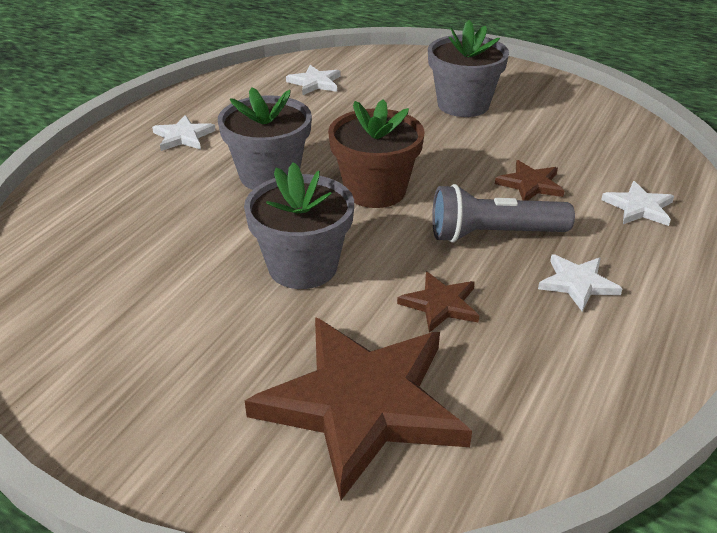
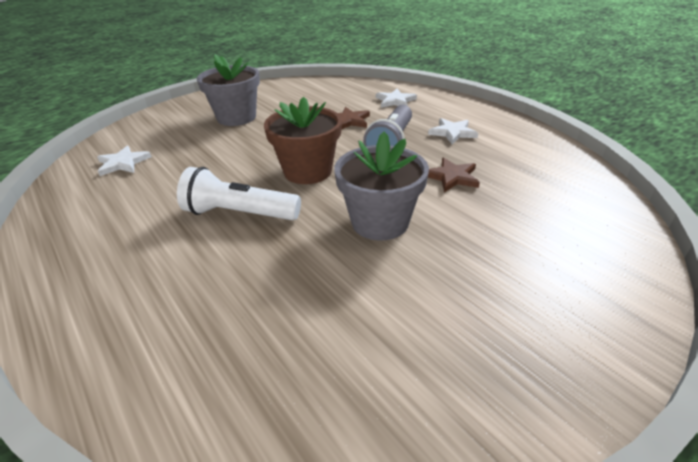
camera: 65 degrees left, 0 degrees up
(183, 136) = (113, 252): white star -> none
(269, 175) = (239, 213): grey flower pot -> white flashlight
(362, 404) = (543, 228): brown star -> none

